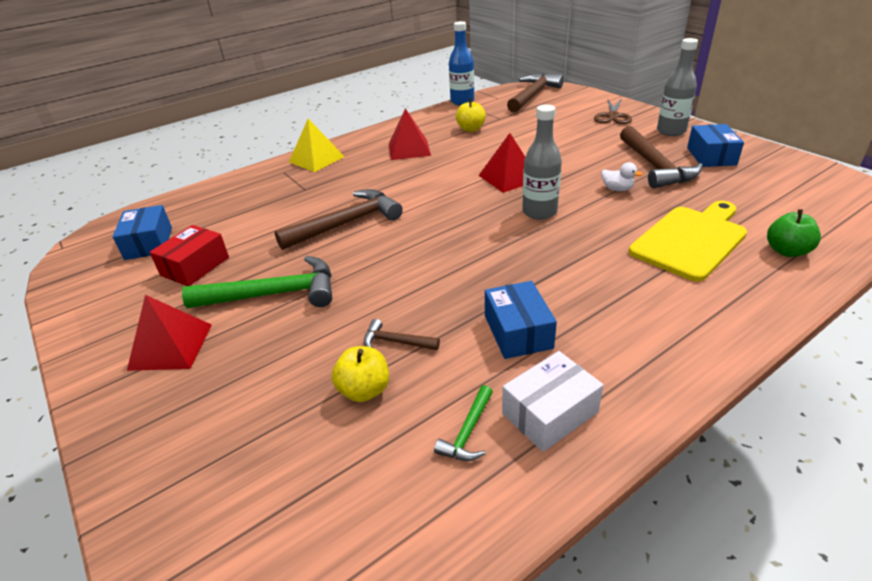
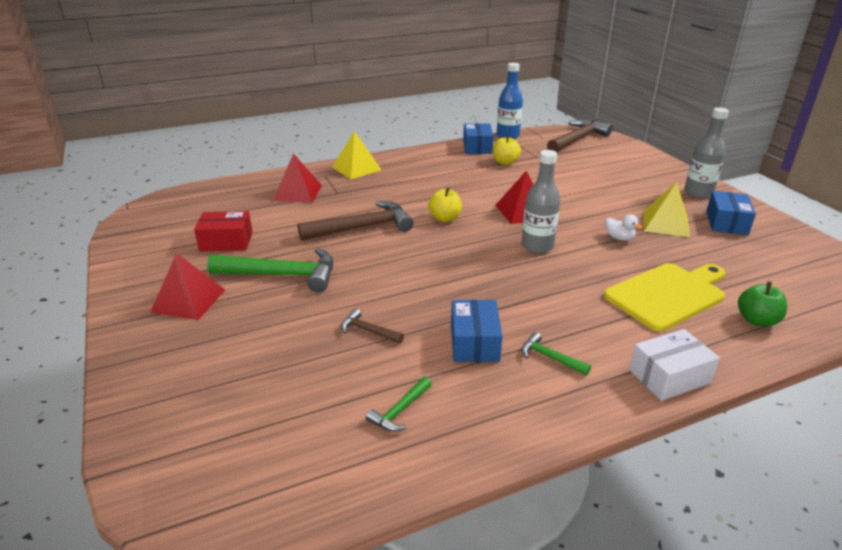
camera: 10 degrees right, 5 degrees down
(149, 243) = (195, 216): blue box -> blue box (477, 147)
(195, 266) = (226, 242): red box -> red box turned 45 degrees clockwise
(364, 390) = (328, 363): yellow apple -> yellow apple (445, 218)
(409, 149) = (441, 172): red pyramid -> red pyramid (298, 193)
(549, 413) = (474, 410): white box -> white box (669, 376)
(604, 333) = (549, 357): none -> green hammer
(613, 116) = (647, 171): brown scissors -> none
(655, 166) = (666, 224): brown hammer -> yellow pyramid

